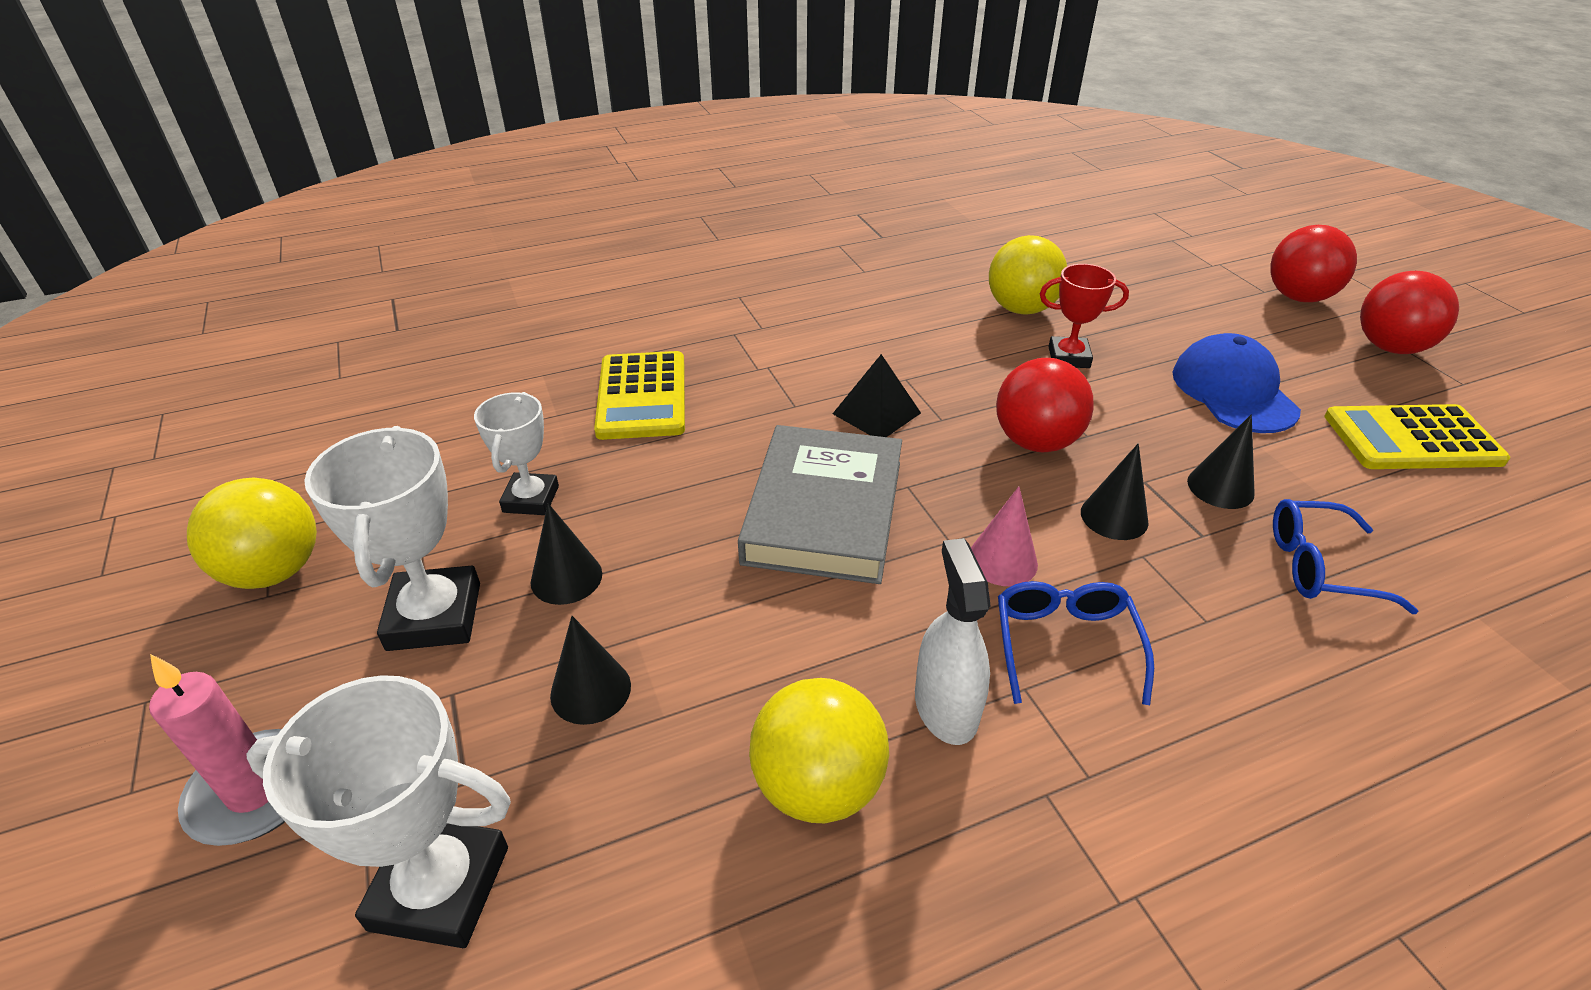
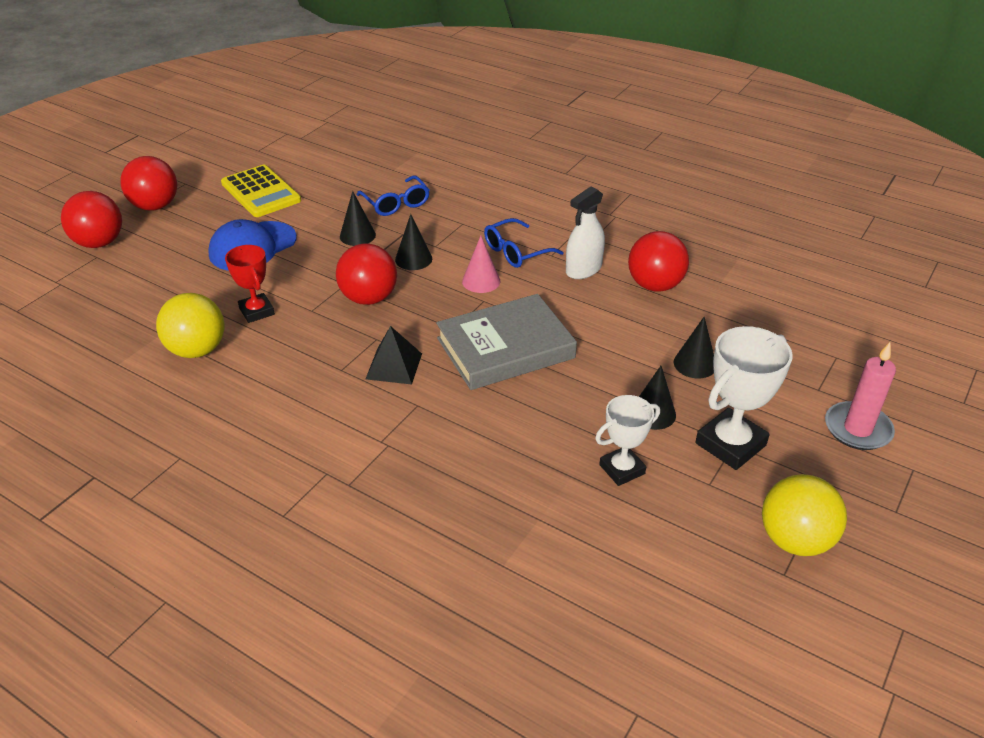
camera: 125 degrees left, 0 degrees up
(440, 887) = (805, 350): white trophy -> none
(642, 396) = (476, 485): yellow calculator -> none
(817, 786) = (655, 285): yellow ball -> red ball

